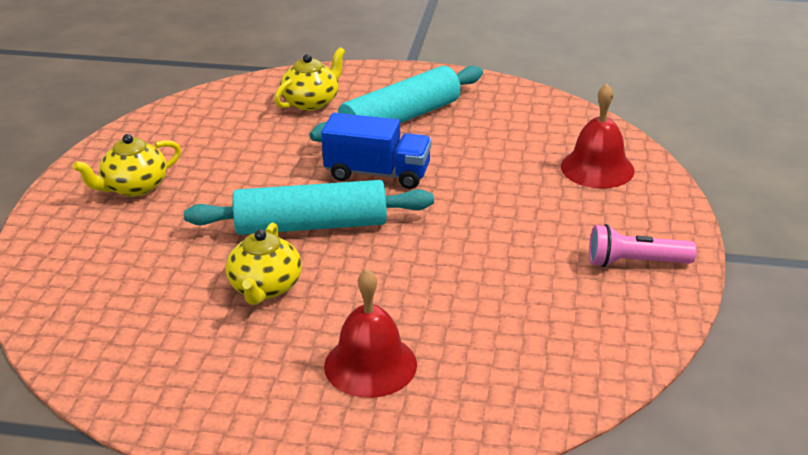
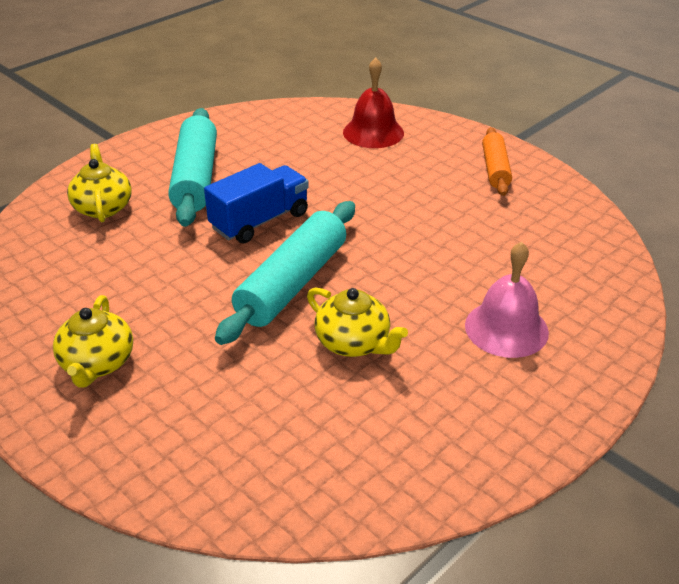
camera: 55 degrees left, 5 degrees up
(370, 365) = (506, 328): red bell -> pink bell
(635, 262) = (495, 169): pink flashlight -> orange rolling pin

